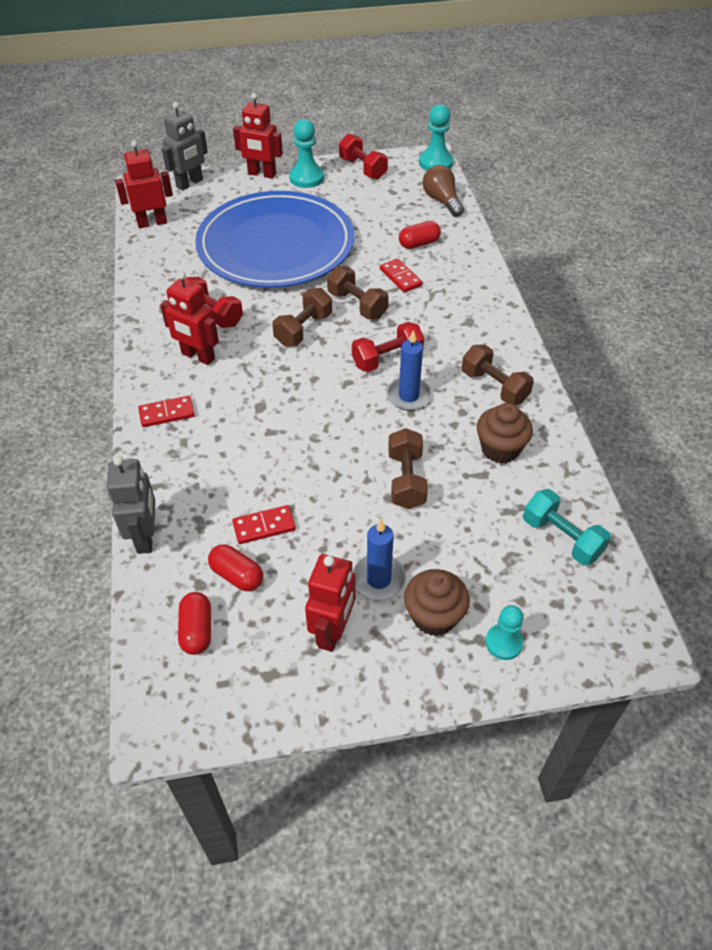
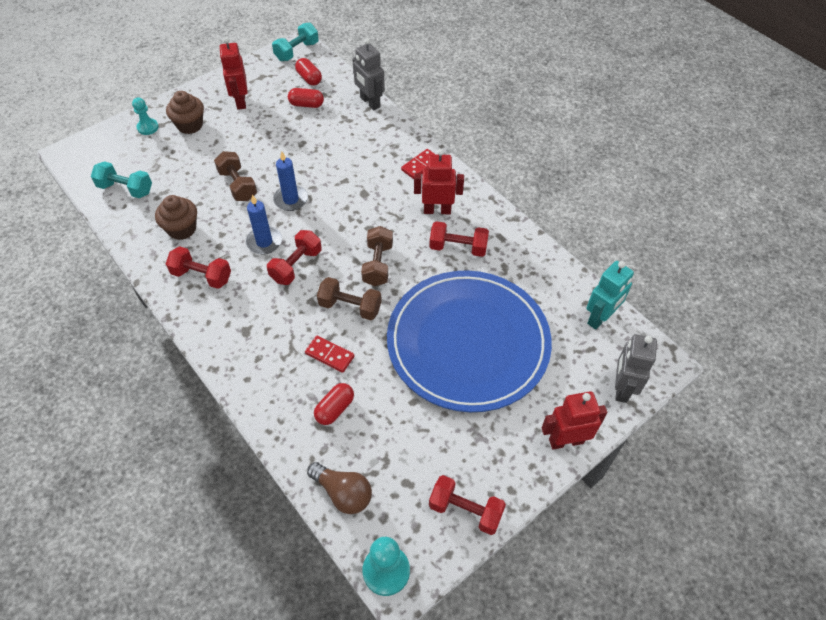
camera: 150 degrees right, 5 degrees up
(152, 223) = (600, 318): red robot -> turquoise robot
(173, 711) = (297, 51): none -> turquoise dumbbell
(264, 526) = (308, 130): red domino -> none
(306, 178) = (514, 459): turquoise pawn -> none
(378, 579) = (228, 130): blue candle -> blue candle (291, 199)
(494, 387) = (202, 276): brown dumbbell -> red dumbbell

